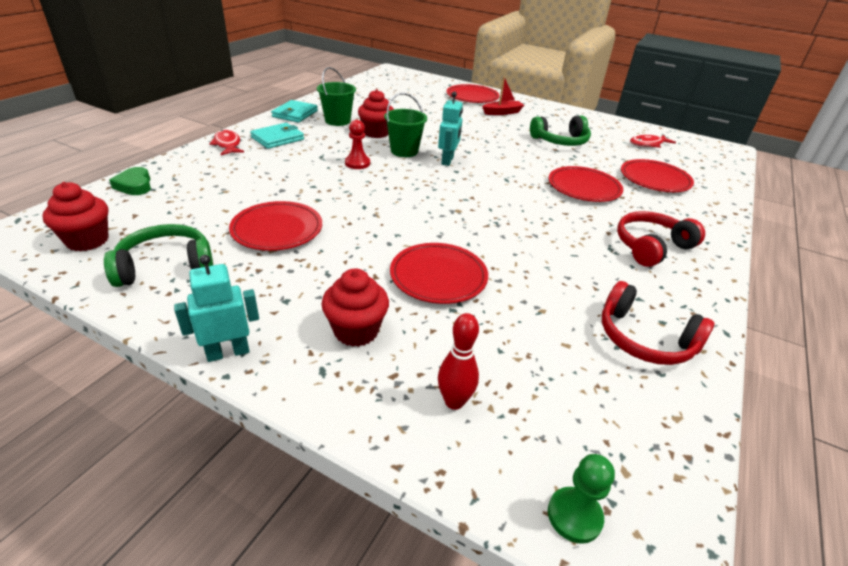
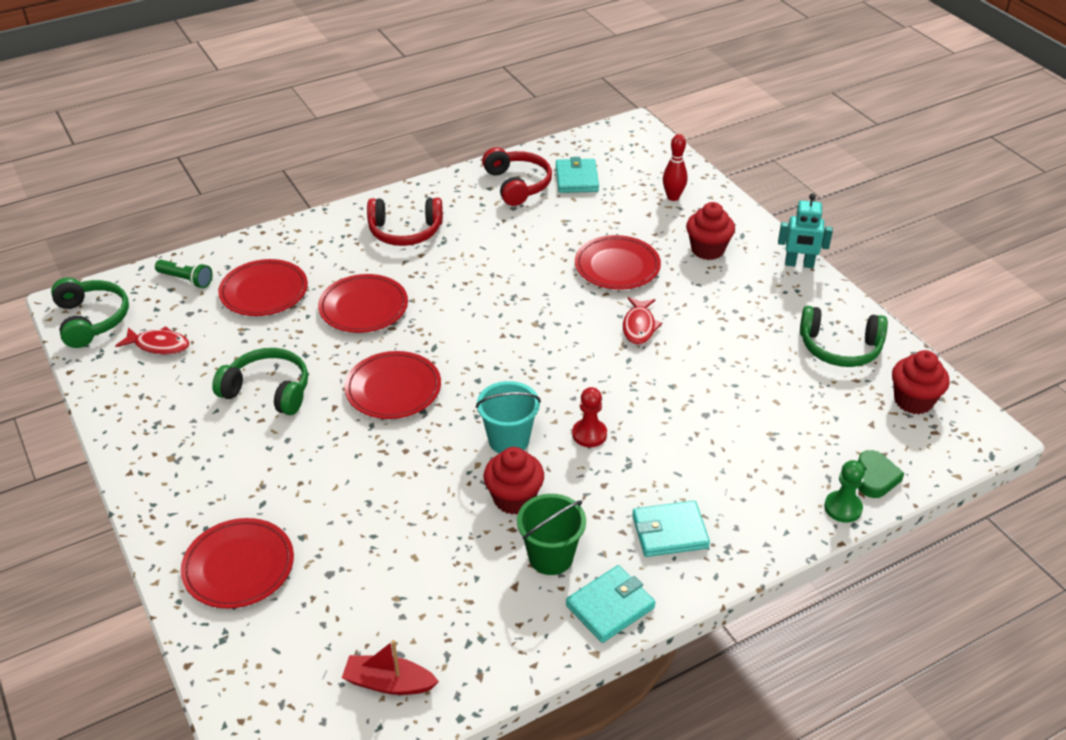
camera: 145 degrees left, 5 degrees up
(227, 144) = (748, 538): red fish -> red fish (639, 326)
(277, 230) = (731, 357): red plate -> red plate (393, 389)
(404, 151) = (508, 440): green bucket -> turquoise bucket
(447, 160) = (469, 402): turquoise robot -> none
(502, 112) = (253, 493): red boat -> red boat (389, 683)
(574, 516) = (653, 147): green pawn -> green pawn (843, 508)
(598, 379) = (576, 179): none -> turquoise wallet
(701, 145) = (91, 320): none -> green headphones
(706, 173) = (186, 280): none -> green flashlight

